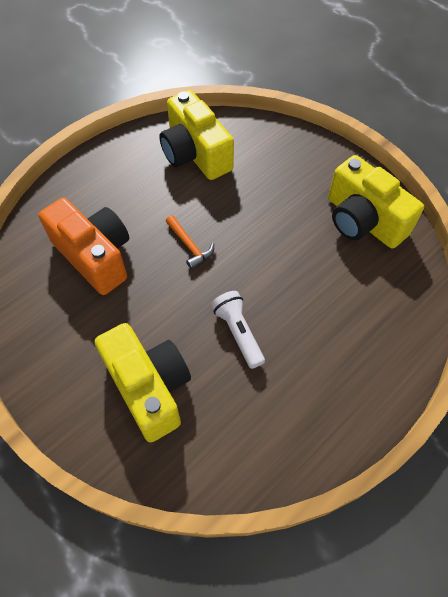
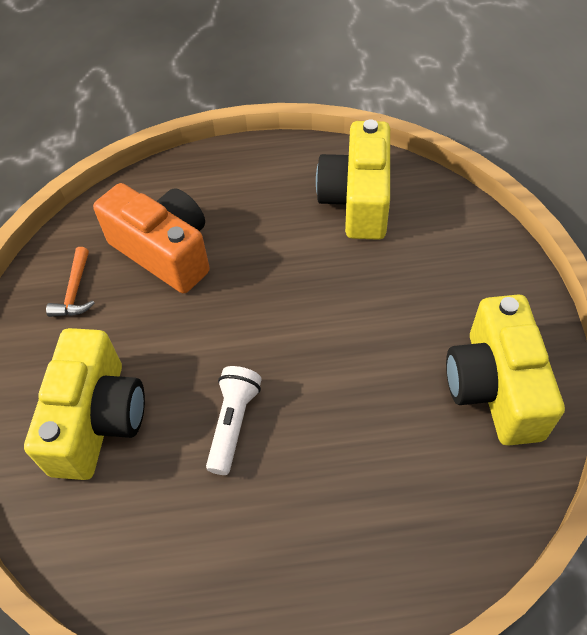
camera: 40 degrees right, 5 degrees down
(95, 256) = (164, 252): orange camera -> orange camera turned 45 degrees counterclockwise
(190, 246) = (265, 297): orange hammer -> orange hammer (75, 291)

